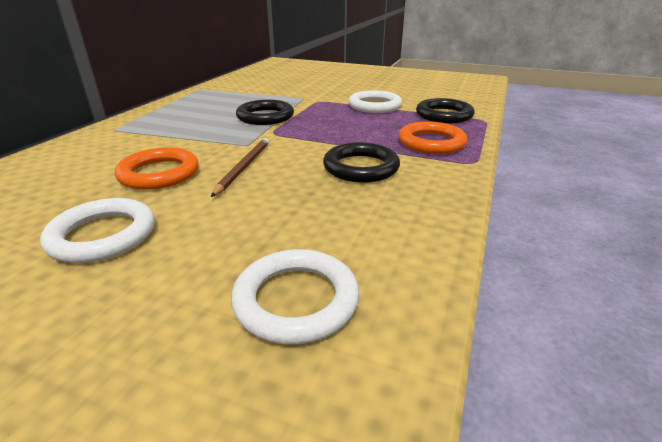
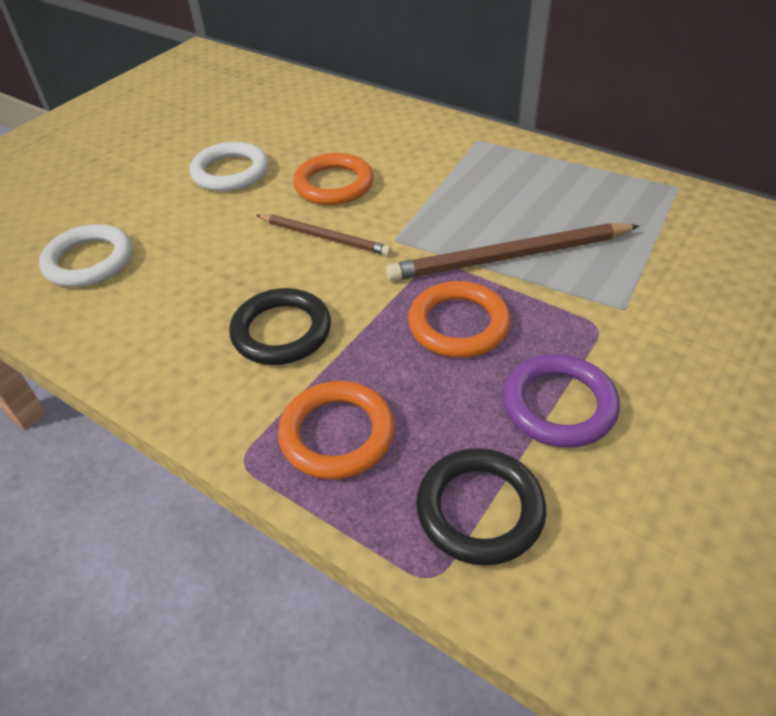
camera: 105 degrees right, 15 degrees up
(265, 117) = (509, 257): black ring -> brown pencil
(330, 124) = (458, 324): none -> orange ring
(374, 106) = (559, 405): white ring -> purple ring

